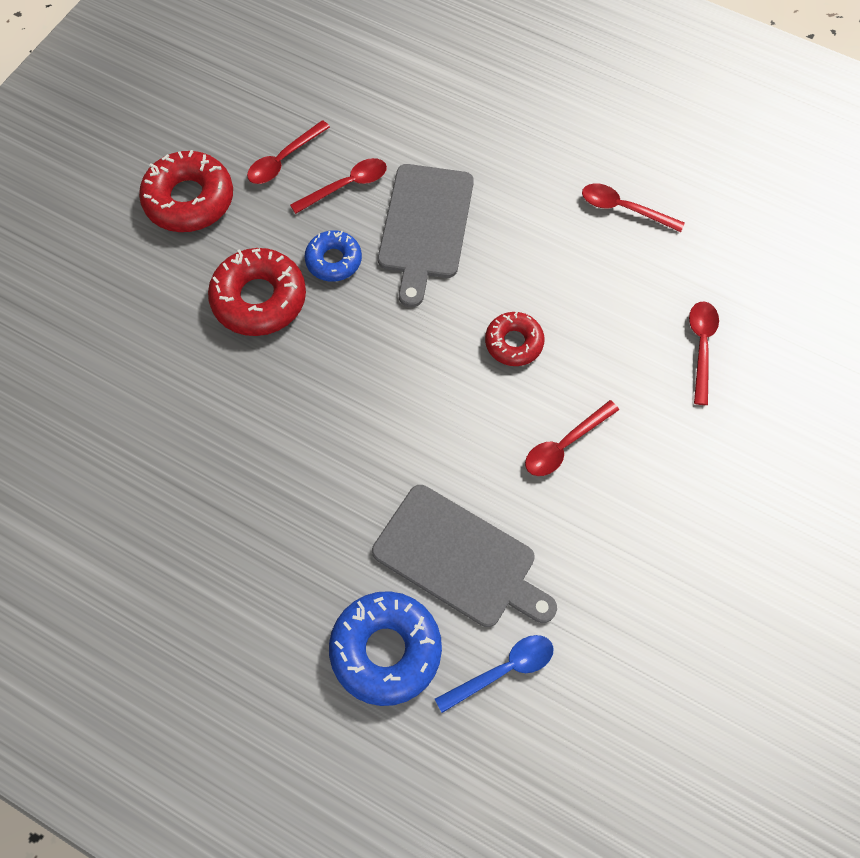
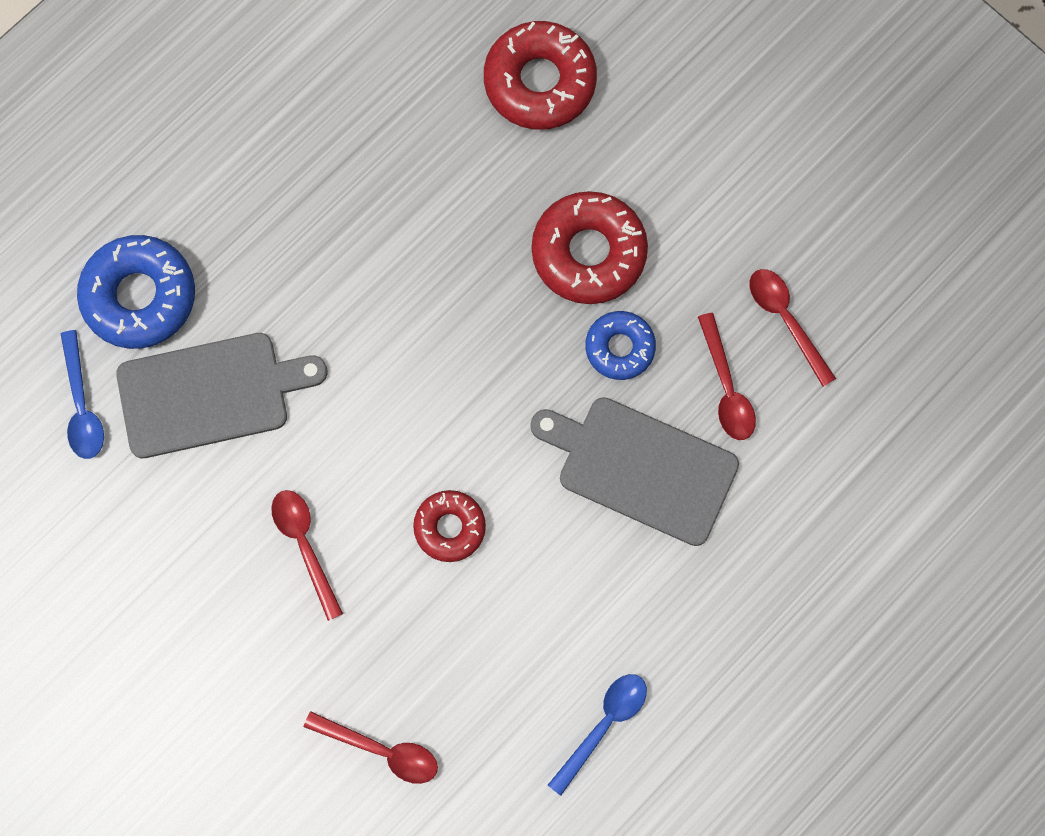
camera: 105 degrees right, 10 degrees up
(189, 200) = (751, 198): red donut -> red donut (540, 82)
(459, 559) = (210, 394): grey cutting board -> grey cutting board turned 150 degrees counterclockwise
(623, 209) = (603, 725): red spoon -> blue spoon

